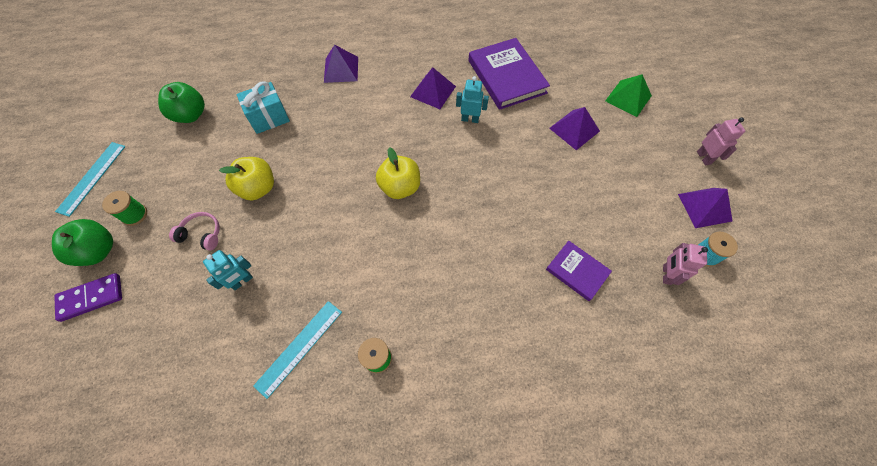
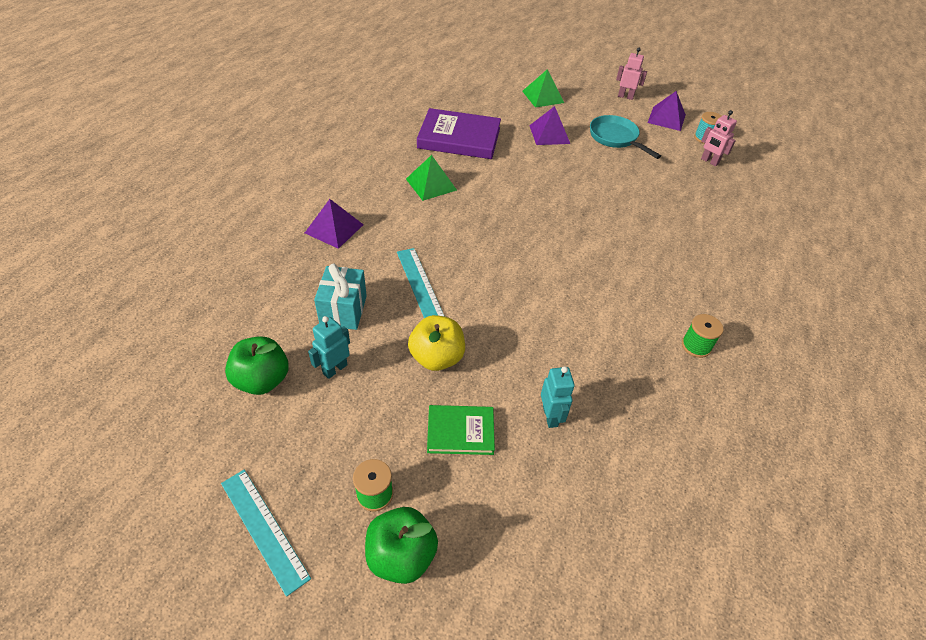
camera: 60 degrees left, 15 degrees down
(91, 298) = (471, 585): purple domino -> none
(202, 234) = (460, 432): pink headphones -> green book
(299, 347) = (656, 398): turquoise ruler -> turquoise ruler (420, 284)
(400, 187) = (525, 253): yellow apple -> none
(433, 91) = (431, 184): purple pyramid -> green pyramid
(470, 119) = (486, 179): turquoise robot -> turquoise robot (335, 369)
(577, 271) = (681, 198): purple book -> none
(621, 179) = (615, 138): none -> turquoise pan

